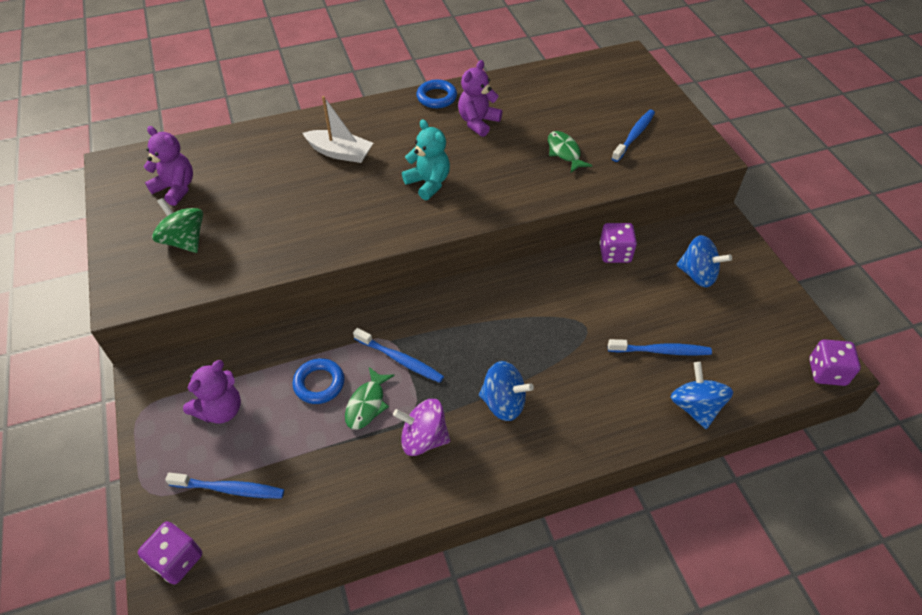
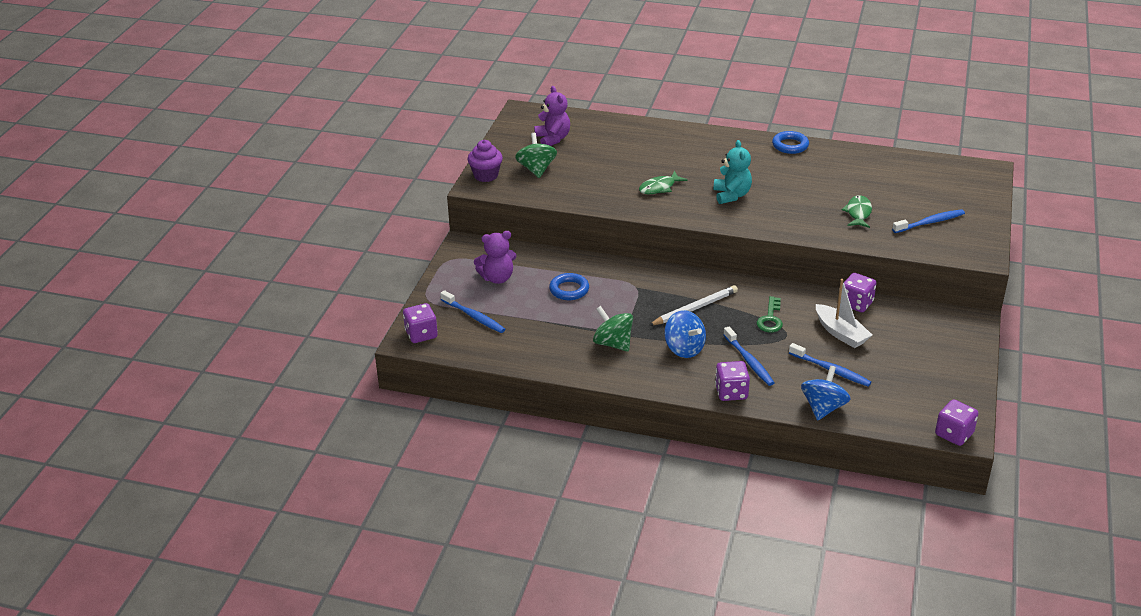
camera: 35 degrees right, 15 degrees down
(125, 277) = (486, 175): none -> purple cupcake
(340, 153) = (683, 156): white boat -> white boat (840, 333)
(367, 404) = (591, 312): green fish -> green fish (659, 188)
(400, 360) = (633, 299): blue toothbrush -> blue toothbrush (749, 361)
(423, 438) = (613, 343): purple spinning top -> green spinning top
(472, 339) = (694, 308): none -> white pencil
(478, 122) = (807, 172): purple teddy bear -> none
(555, 314) = (770, 319): none -> green key
(596, 439) = (731, 392): none -> purple dice
(697, 274) = (912, 341): blue spinning top -> none

